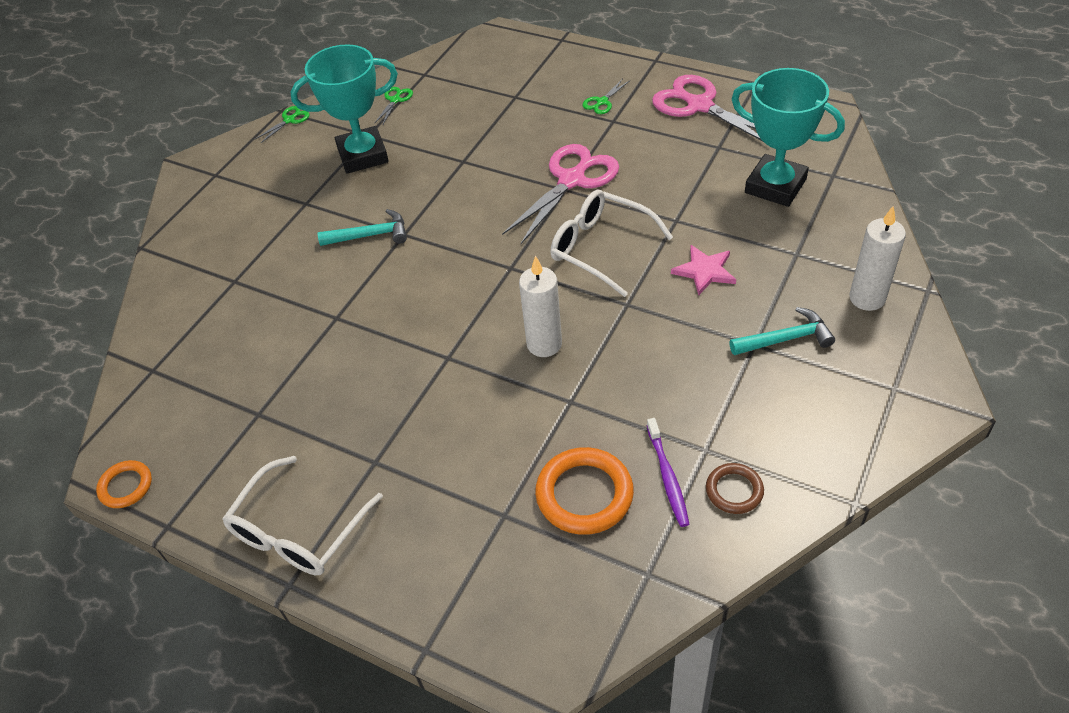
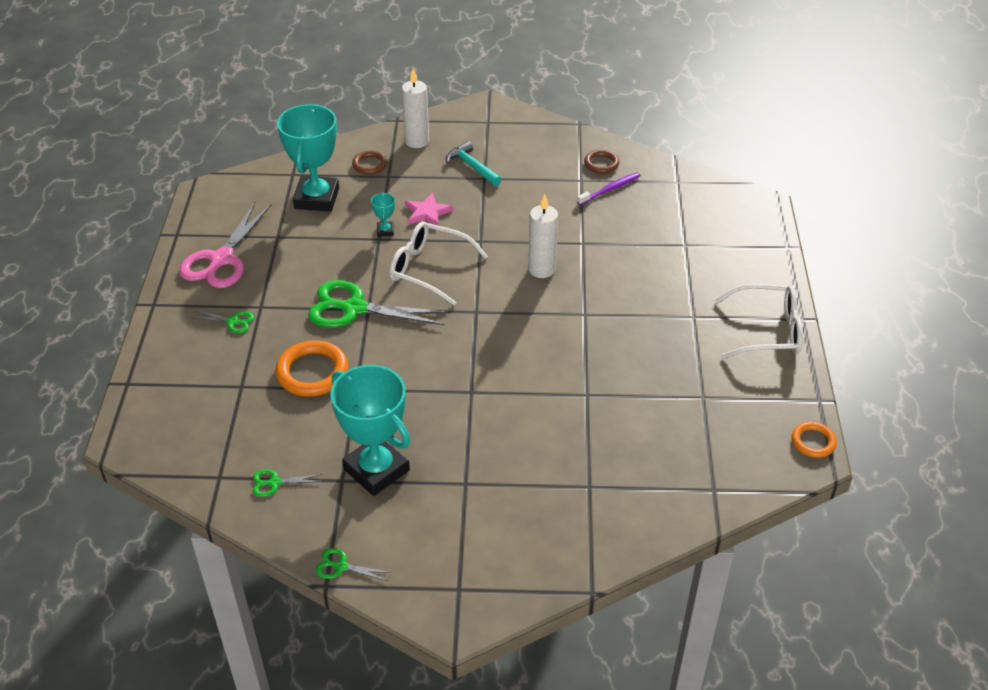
camera: 120 degrees left, 5 degrees down
(370, 235) = (484, 414): turquoise hammer -> none
(571, 180) = (354, 308): pink scissors -> green scissors
(584, 494) = (646, 217): orange ring -> orange ring (312, 372)
(601, 248) = (429, 269): white glasses -> white glasses turned 105 degrees clockwise
(687, 228) = (385, 231): none -> turquoise trophy
(828, 242) = (370, 165): none -> brown ring

